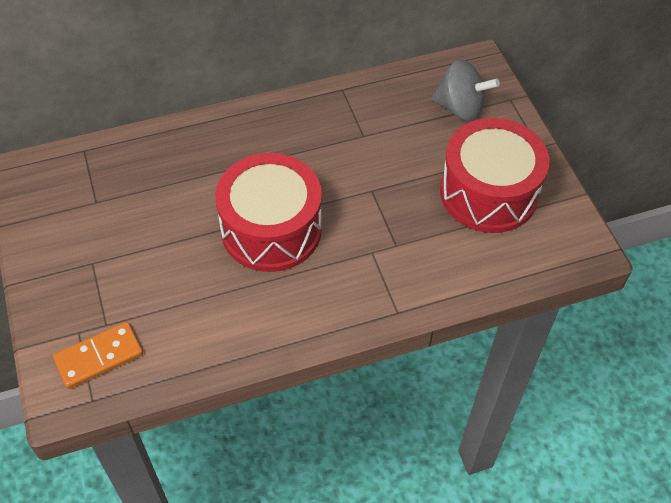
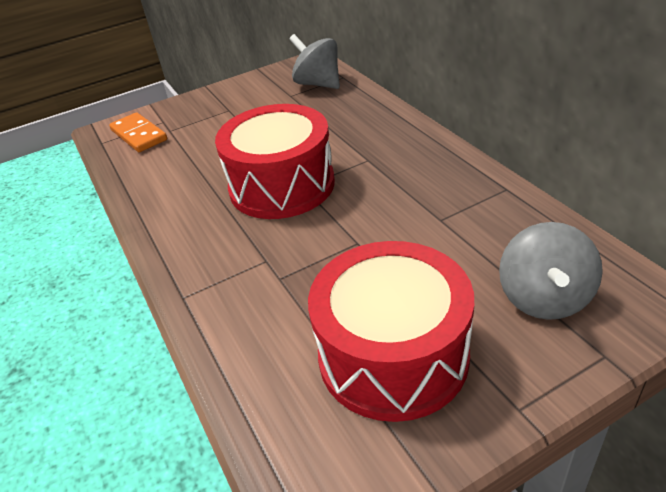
camera: 85 degrees right, 15 degrees down
(86, 173) = (318, 84): none -> grey spinning top

